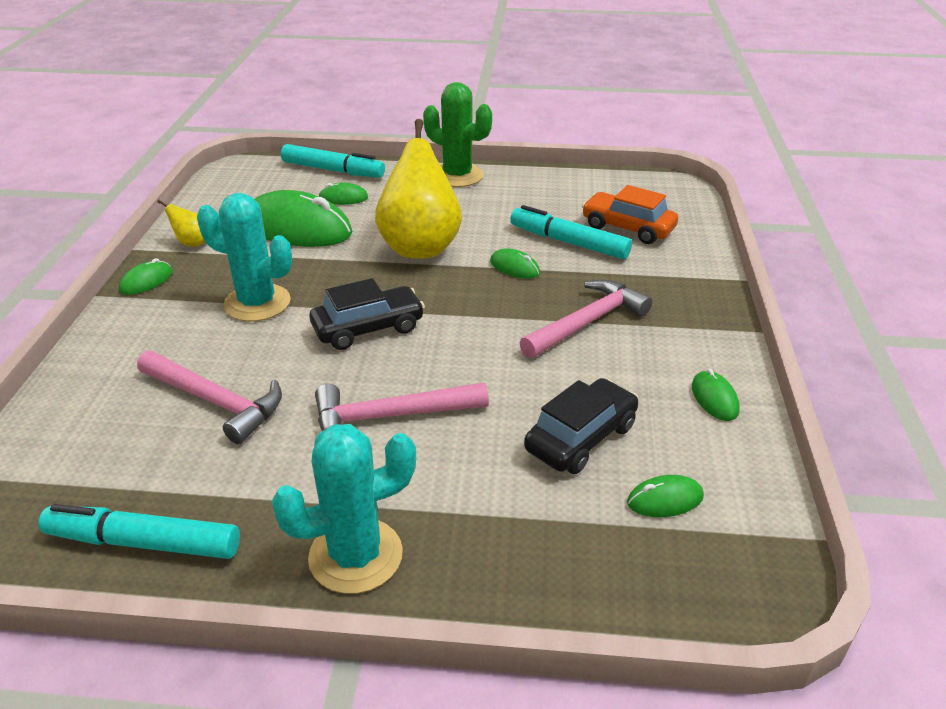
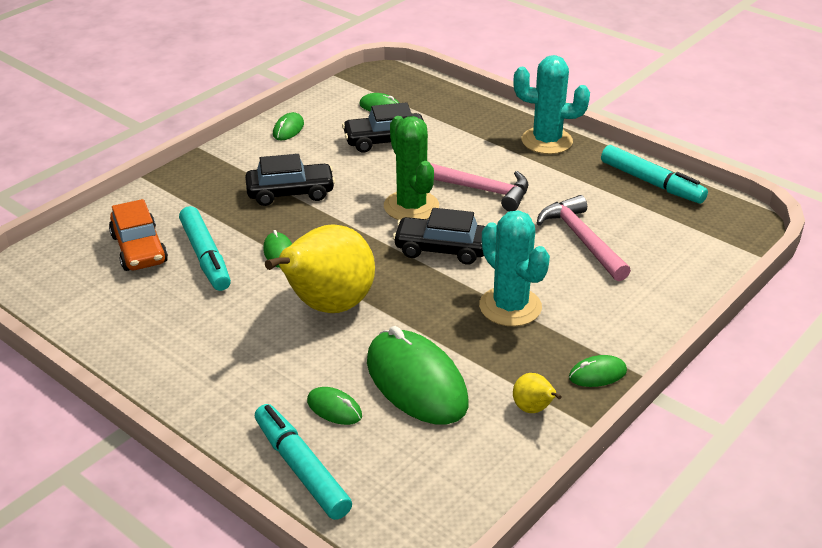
camera: 145 degrees left, 0 degrees up
(457, 176) = (183, 387): green cactus -> green cactus (411, 206)
(587, 322) = (290, 193): pink hammer -> black car

